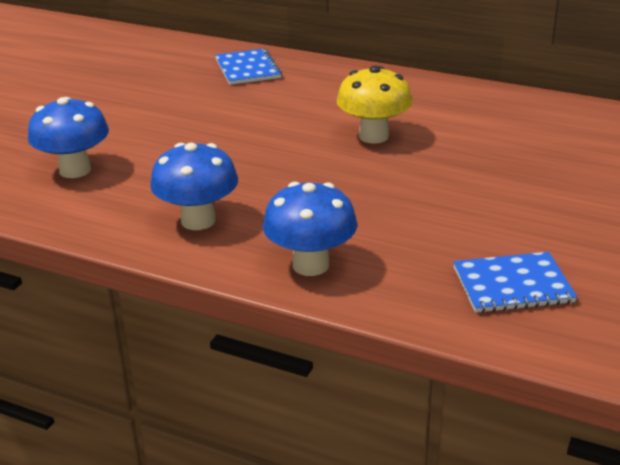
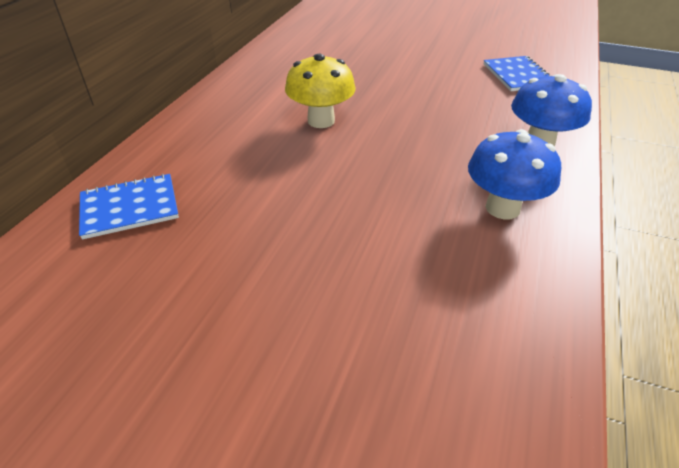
camera: 95 degrees left, 10 degrees up
(75, 170) = (426, 334): blue mushroom -> none

